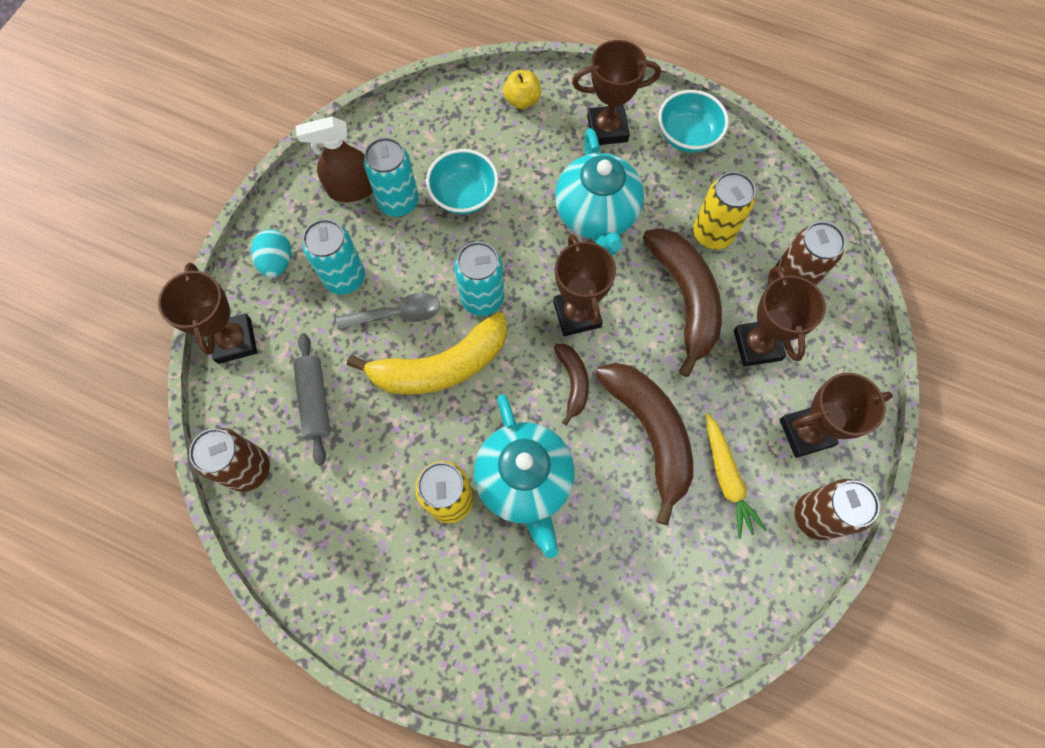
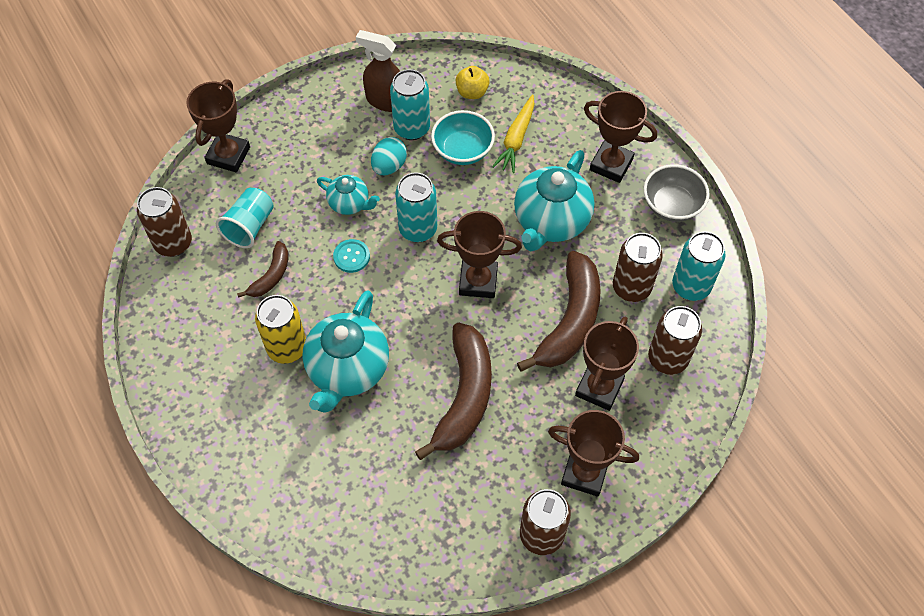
camera: 35 degrees right, 10 degrees down
(277, 262) = (296, 120): turquoise egg -> turquoise egg (389, 166)
(315, 401) = (250, 226): grey rolling pin -> turquoise cup
(345, 278) = (333, 158): turquoise can -> turquoise can (691, 286)
(397, 314) = (350, 203): grey spoon -> turquoise teapot
(440, 366) = (351, 256): yellow banana -> turquoise button
(522, 100) = (561, 108): yellow apple -> yellow apple (472, 92)
(573, 382) = (436, 326): brown banana -> brown banana (271, 276)
(577, 314) = (478, 281): brown trophy -> brown trophy turned 75 degrees clockwise
(687, 136) = (672, 205): turquoise bowl -> grey bowl
(712, 234) = (631, 288): yellow can -> brown can
(726, 478) = (496, 464): yellow carrot -> yellow carrot (516, 139)

